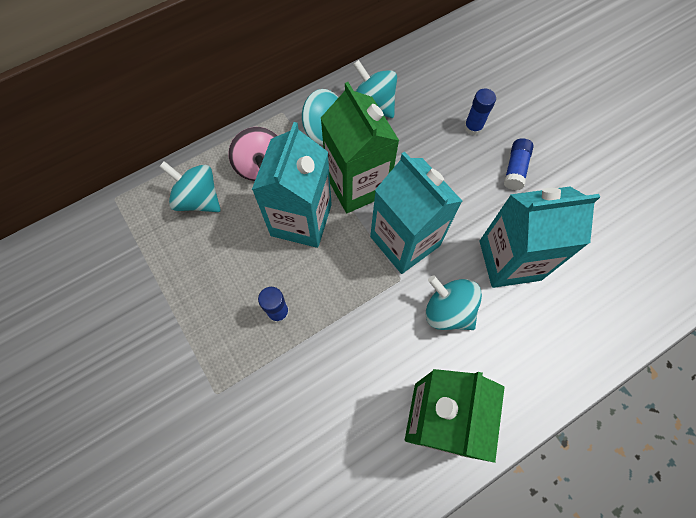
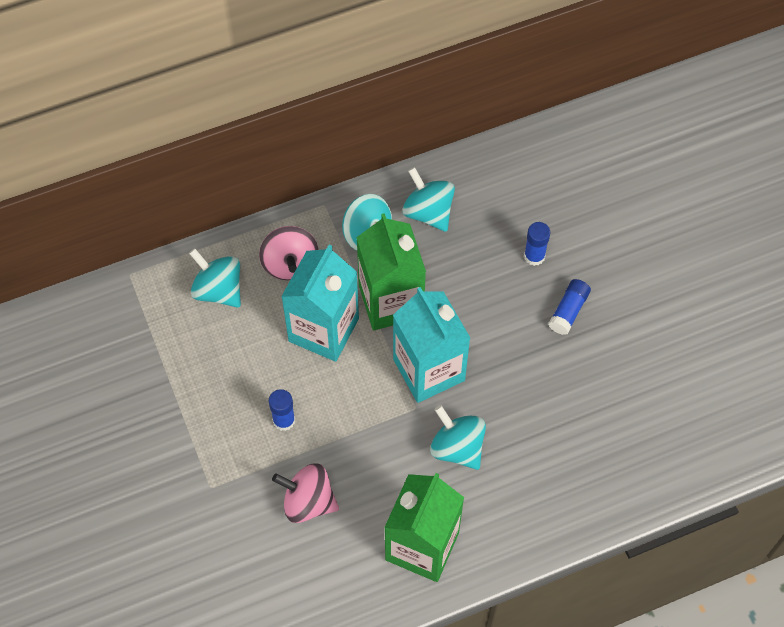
camera: 10 degrees right, 5 degrees down
(316, 391) = (308, 501): none -> pink spinning top
(509, 260) = (535, 407): turquoise carton -> none

